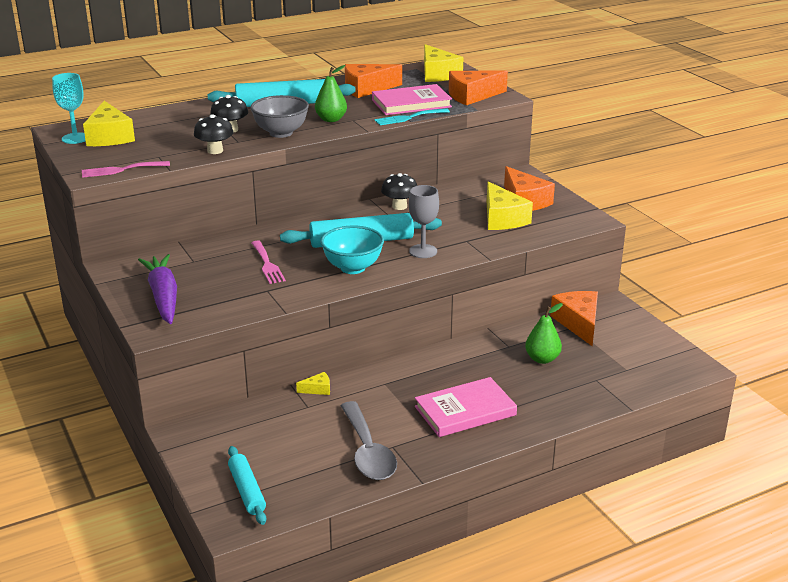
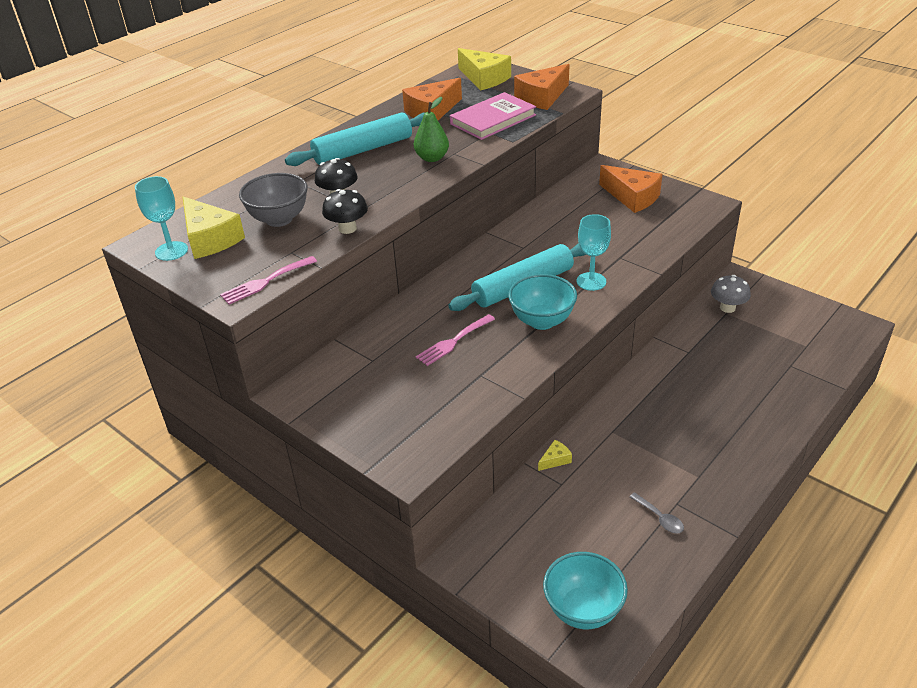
camera: 20 degrees left, 10 degrees up
(163, 297) = (379, 417): purple carrot -> none
(247, 491) = (583, 610): turquoise rolling pin -> turquoise bowl
(267, 264) = (453, 342): pink fork -> pink fork turned 90 degrees clockwise
(281, 133) = (396, 188): grey bowl -> grey bowl (279, 219)
(368, 451) = (659, 518): grey spoon -> grey spoon, size x0.46
(399, 206) = (523, 233): black mushroom -> none
(409, 118) = (507, 138): turquoise fork -> none
(423, 251) = (591, 281): grey goblet -> turquoise goblet
(465, 411) = (709, 438): pink book -> none
(502, 218) = (630, 222): yellow cheese -> none
(542, 359) = (728, 357): green pear -> none
(578, 323) = (727, 308): orange cheese -> grey mushroom

